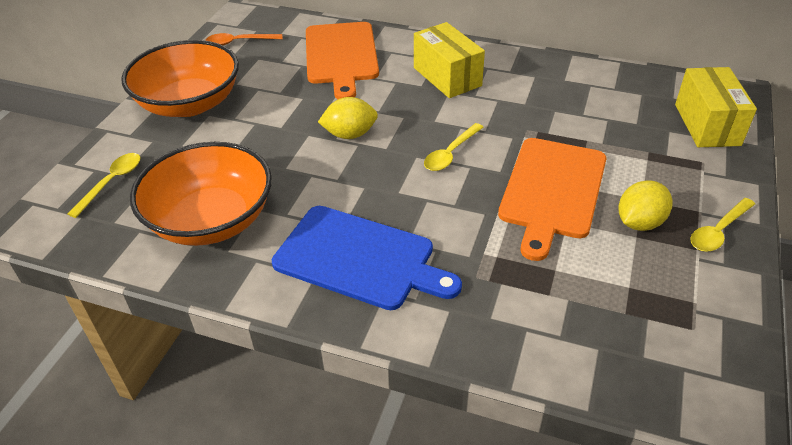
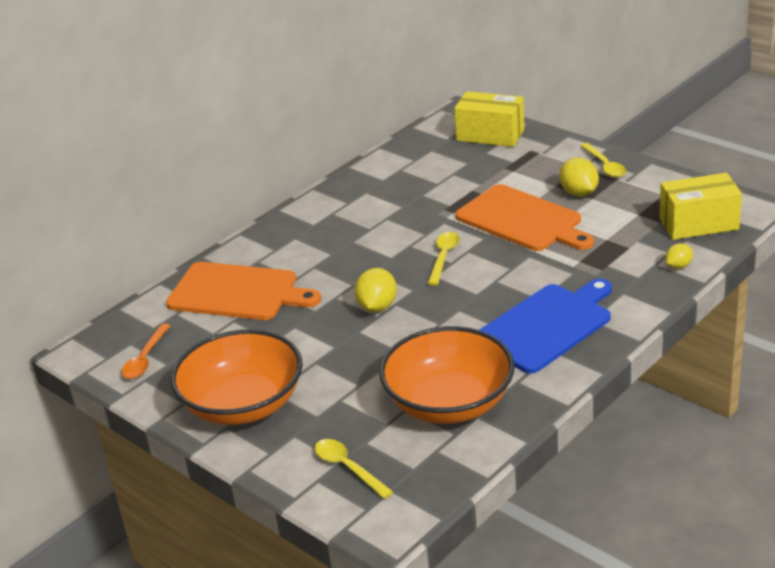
camera: 65 degrees left, 10 degrees down
(447, 77) = (328, 237): yellow box -> yellow box (698, 224)
(450, 153) = (443, 257): yellow spoon -> yellow spoon turned 135 degrees counterclockwise
(533, 353) = (678, 266): none -> yellow lemon

